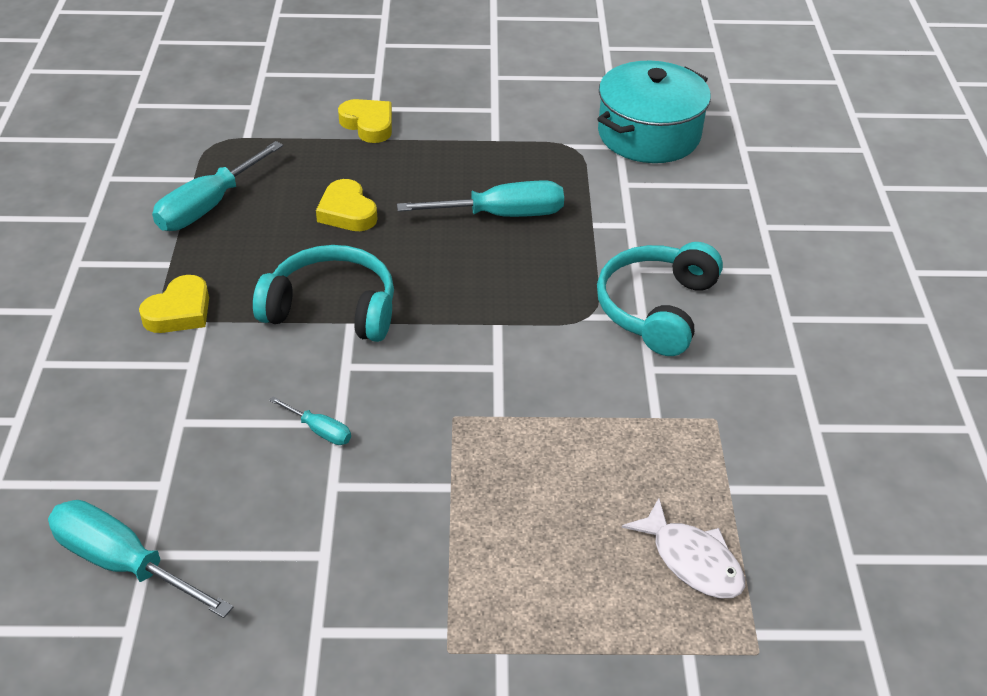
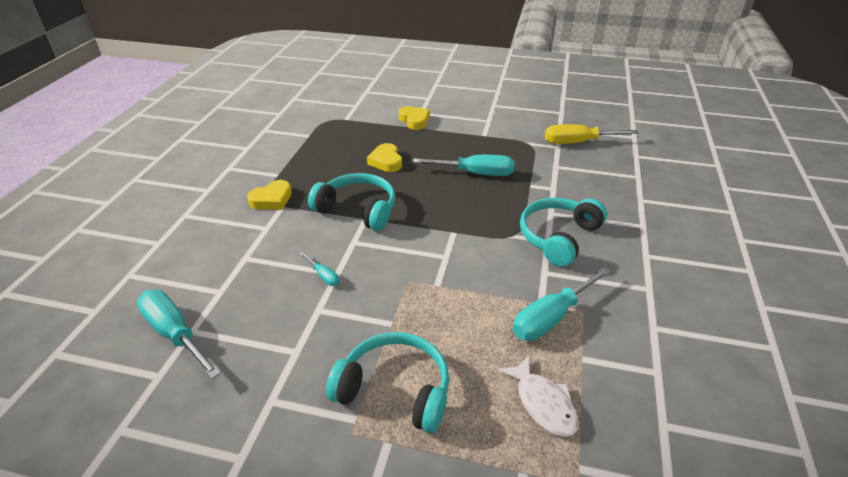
camera: 15 degrees right, 5 degrees down
(208, 206) = (311, 149): turquoise screwdriver -> turquoise screwdriver (551, 317)
(488, 581) = (395, 389): none -> turquoise headphones
(649, 134) = (578, 142): turquoise pot -> yellow screwdriver

